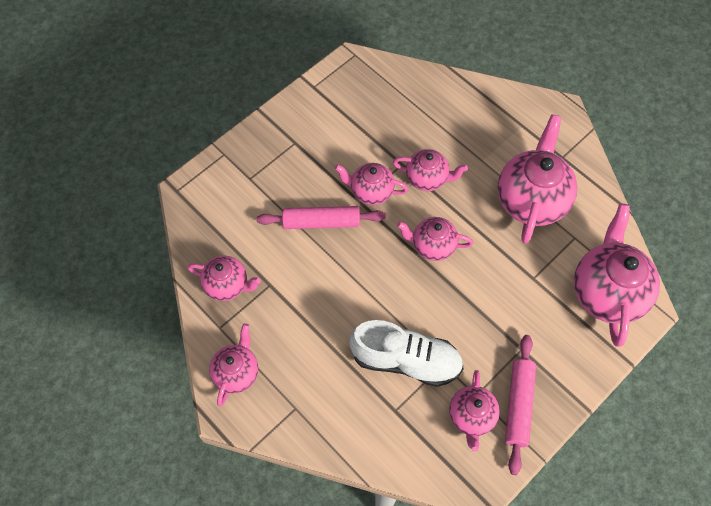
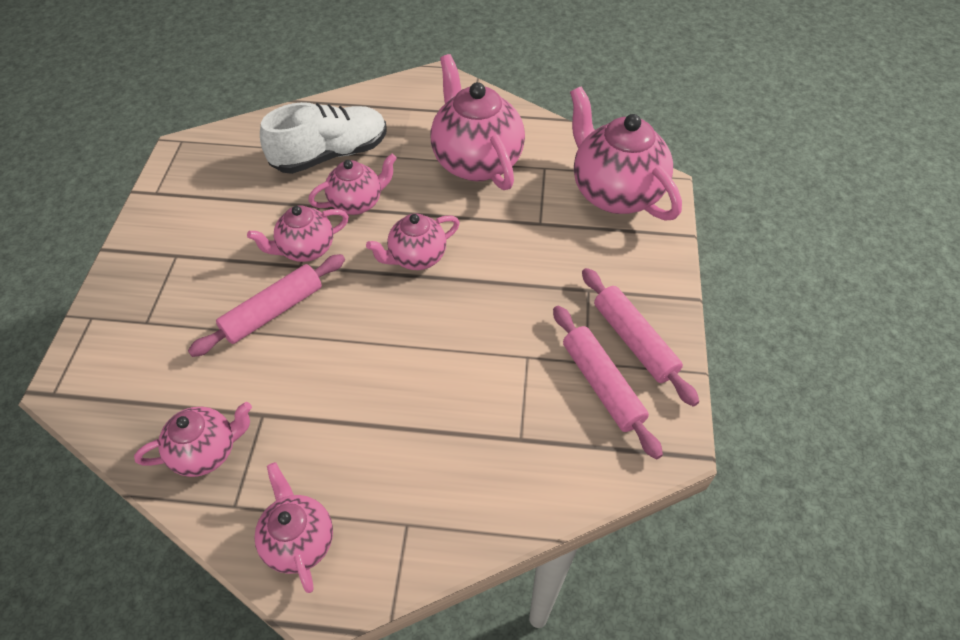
camera: 40 degrees left, 10 degrees down
(406, 360) = (486, 381): white shoe -> white shoe (330, 154)
(471, 416) = (602, 385): pink teapot -> pink rolling pin

